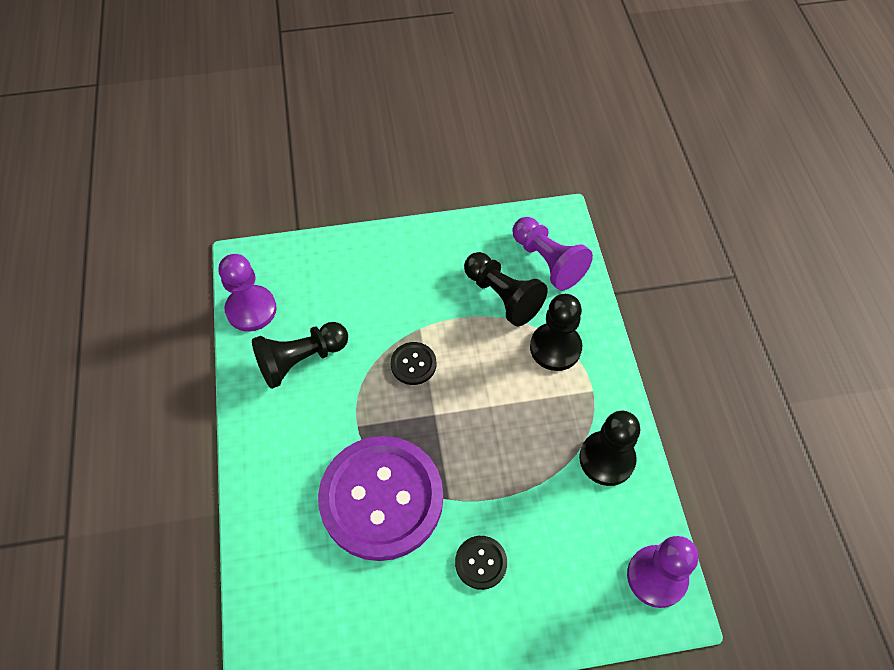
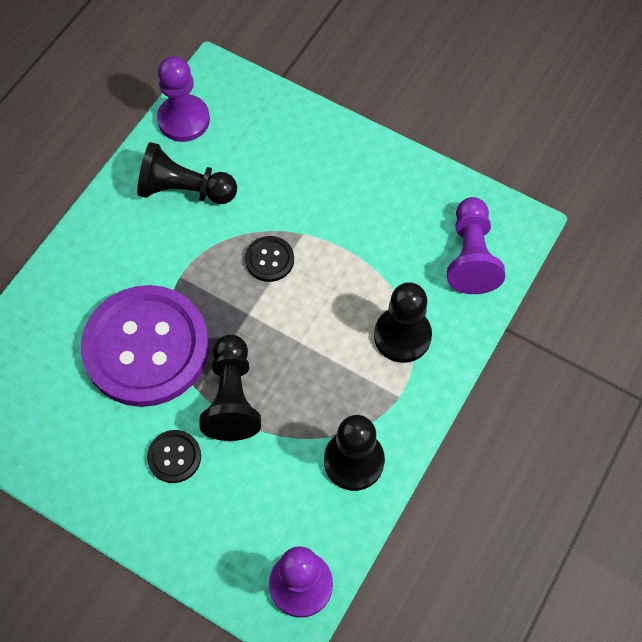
camera: 40 degrees right, 5 degrees up
(502, 296) = (399, 257): black pawn -> black pawn (232, 397)

